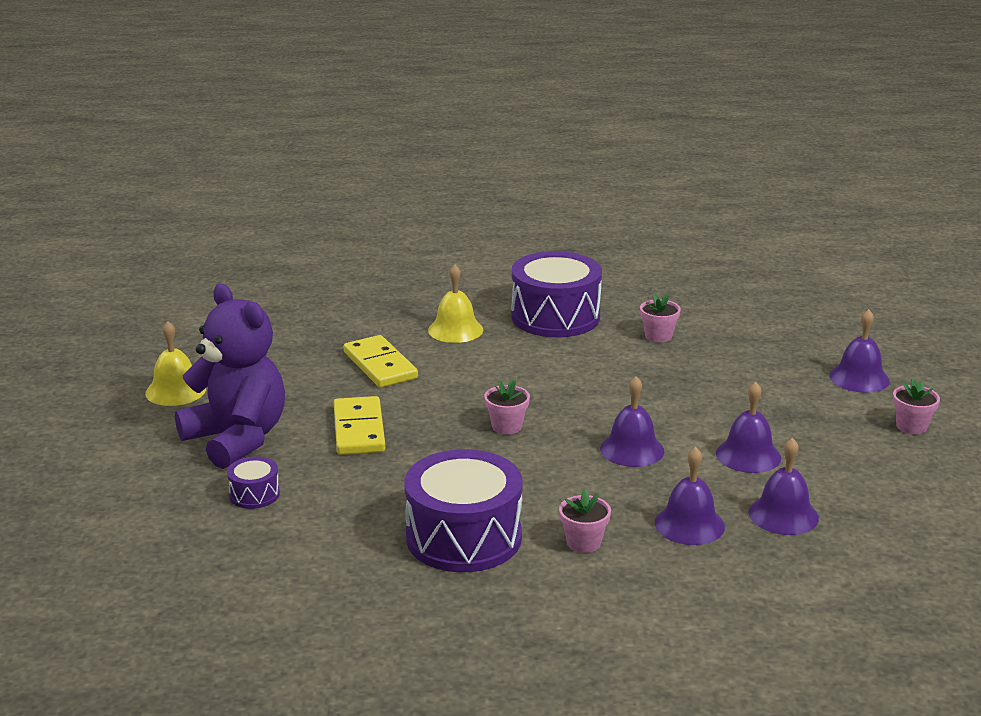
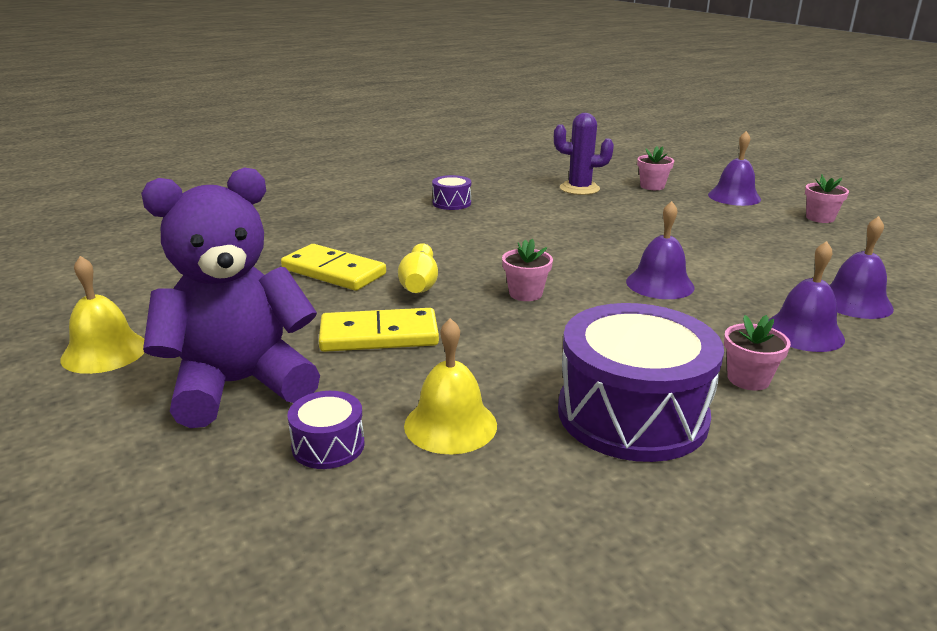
camera: 30 degrees left, 0 degrees up
(237, 439) = (239, 385): purple teddy bear -> purple teddy bear turned 45 degrees counterclockwise
(358, 430) = (379, 335): yellow domino -> yellow domino turned 60 degrees counterclockwise
(434, 394) = (419, 283): none -> yellow bowling pin
(455, 330) = (374, 228): yellow bell -> yellow bell (450, 425)
(555, 317) = (451, 203): purple drum -> purple drum, size x0.45
(658, 336) = (553, 200): pink flower pot -> pink flower pot (652, 186)
(704, 328) = (579, 189): none -> purple cactus
(748, 455) = (752, 265): purple bell -> none

